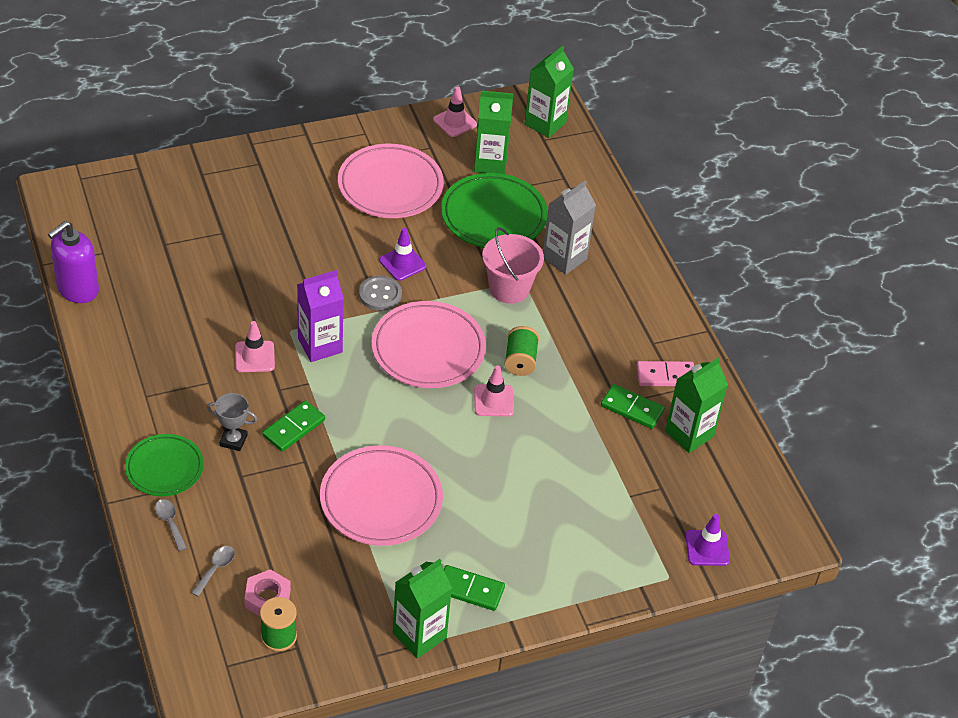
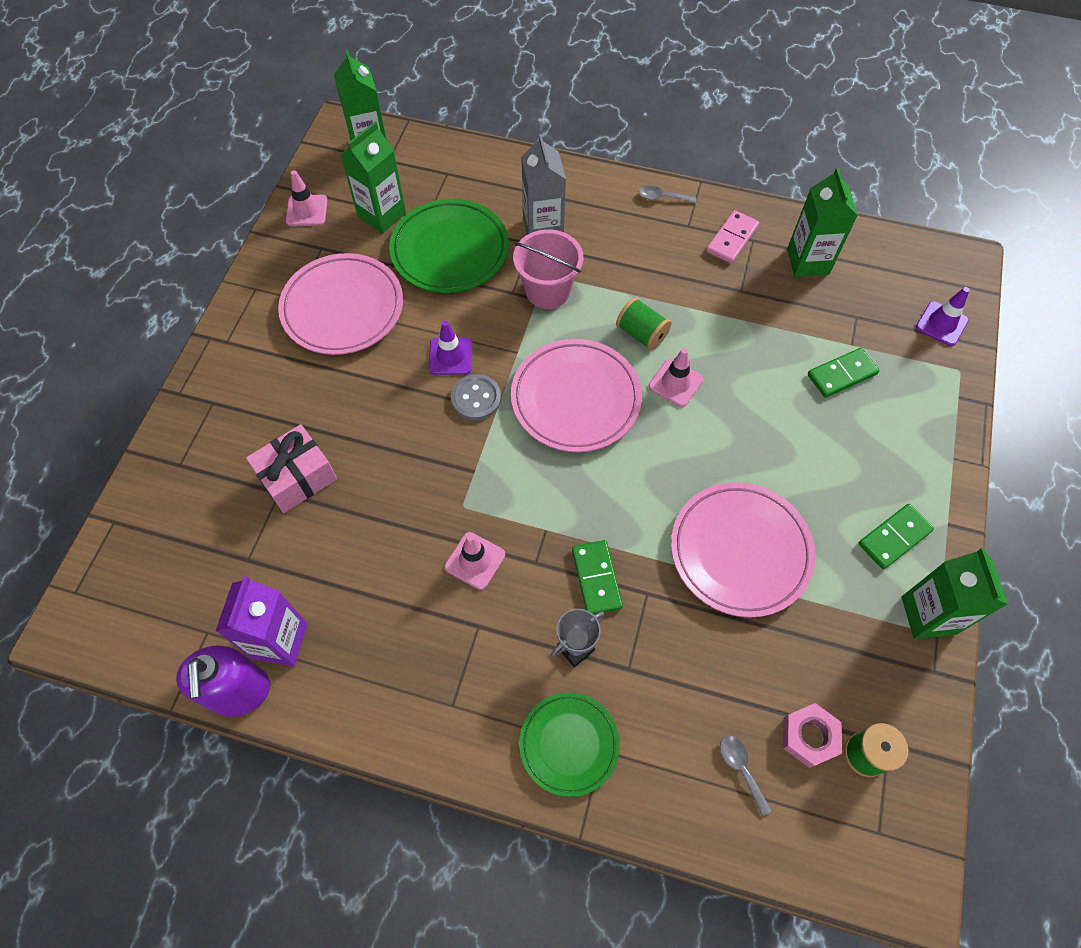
camera: 50 degrees left, 15 degrees up
(170, 522) = (649, 783): grey spoon -> grey spoon (662, 197)
(240, 235) = (297, 477): none -> pink gift
(320, 345) = (503, 490): purple carton -> purple carton (280, 641)
(632, 408) = (753, 284): green domino -> green domino (841, 374)

